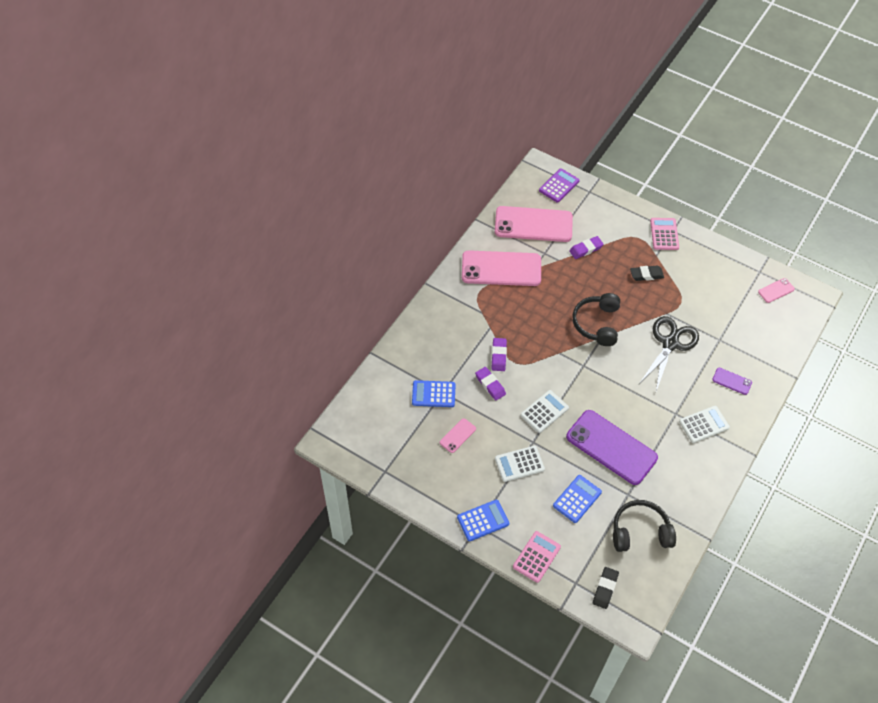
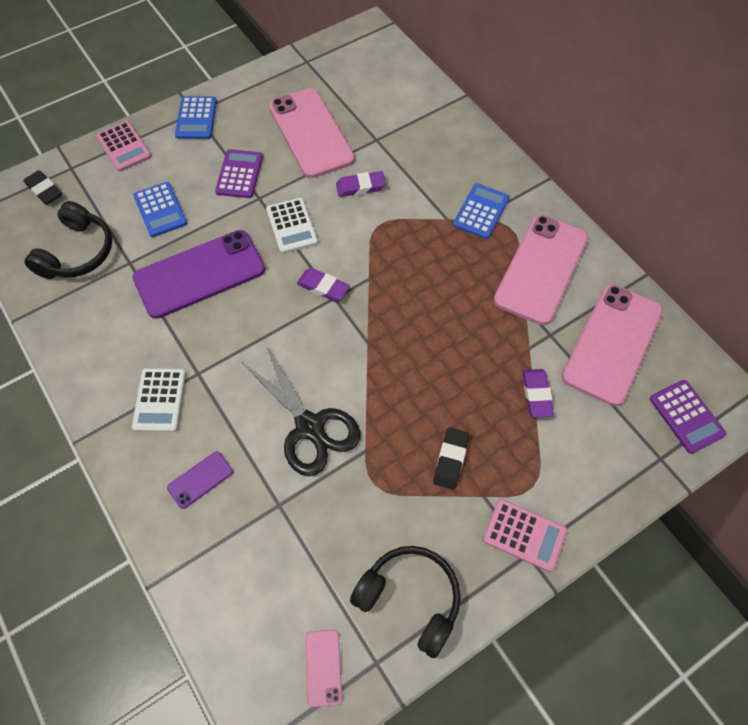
camera: 115 degrees right, 5 degrees up
(433, 394) = (378, 130): blue calculator -> blue calculator (481, 211)
(457, 435) = (311, 133): pink phone -> pink phone, size x2.28
(498, 356) = (398, 211): purple eraser -> purple eraser (323, 287)
(519, 464) = (239, 174): white calculator -> purple calculator
(597, 324) = (392, 345): black headphones -> black headphones (410, 599)

